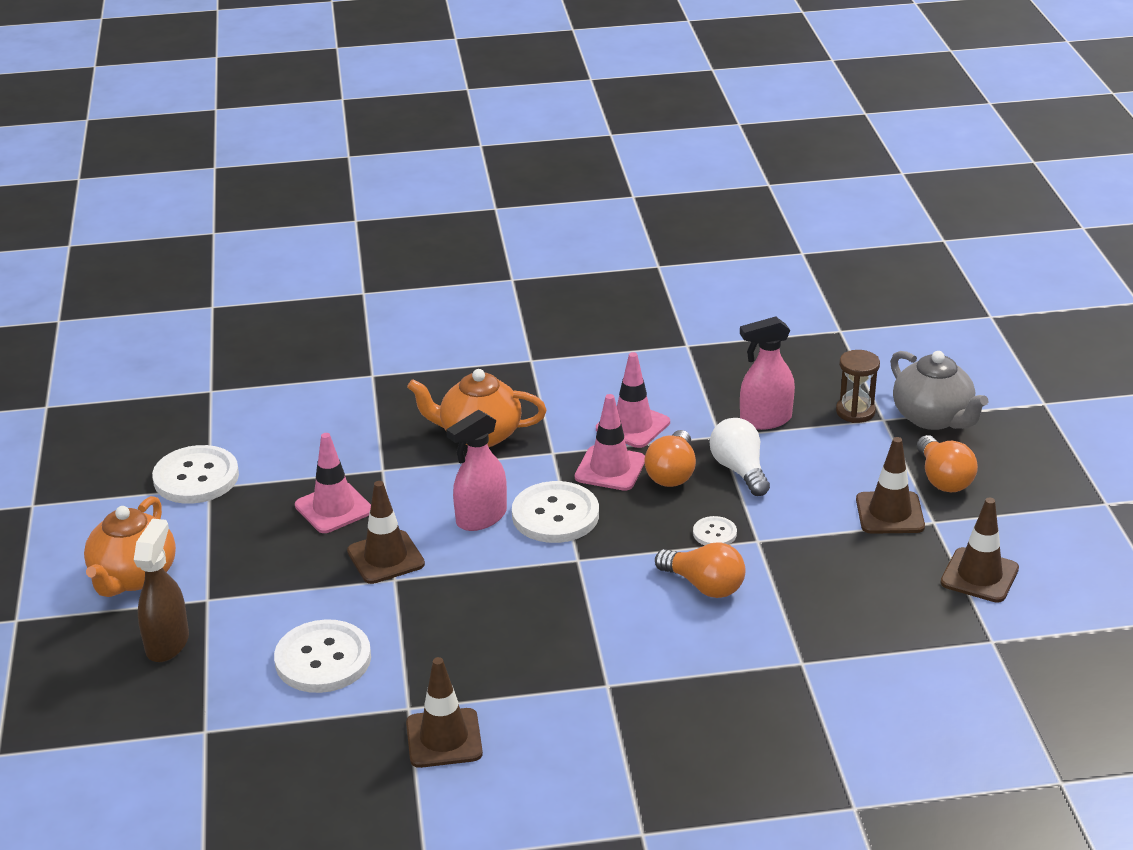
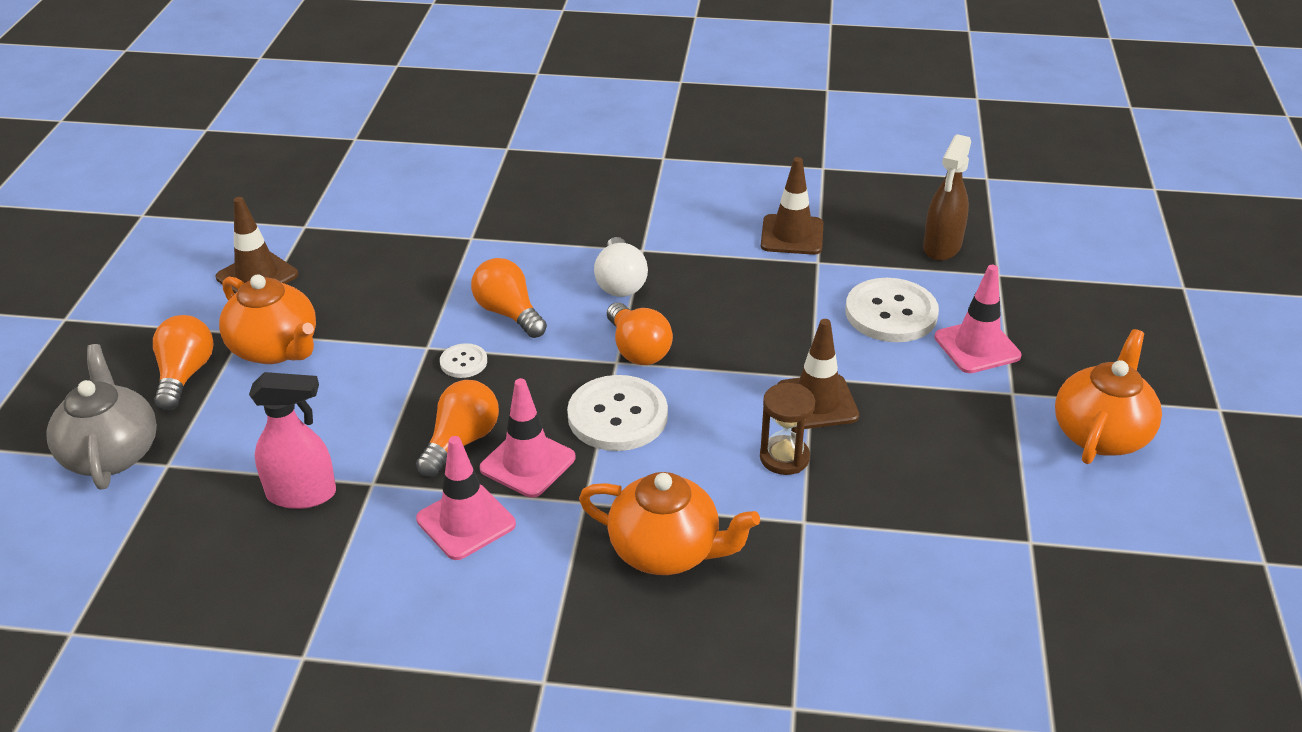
camera: 165 degrees left, 5 degrees up
(167, 643) = (1047, 355): brown spray bottle -> brown spray bottle (942, 247)
(196, 477) = (1050, 561): white button -> none
(334, 508) = (870, 476): pink traffic cone -> pink traffic cone (977, 347)
(481, 518) = (701, 429): pink spray bottle -> none
(563, 574) = (637, 349): none -> orange light bulb
(739, 470) = (385, 430): white light bulb -> white light bulb (620, 282)
(855, 412) = (188, 482): brown hourglass -> brown hourglass (784, 458)
(890, 513) = (275, 349): brown traffic cone -> orange teapot

